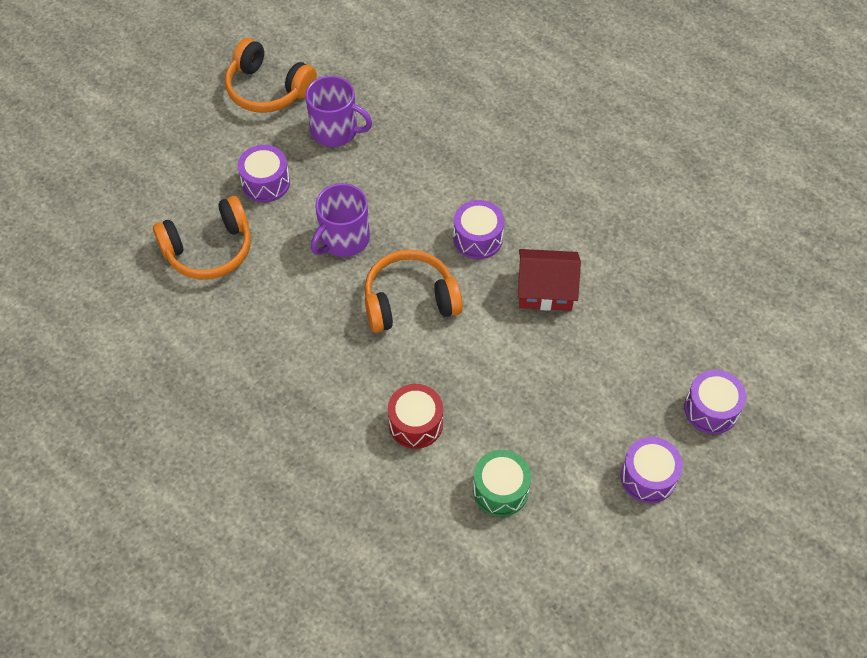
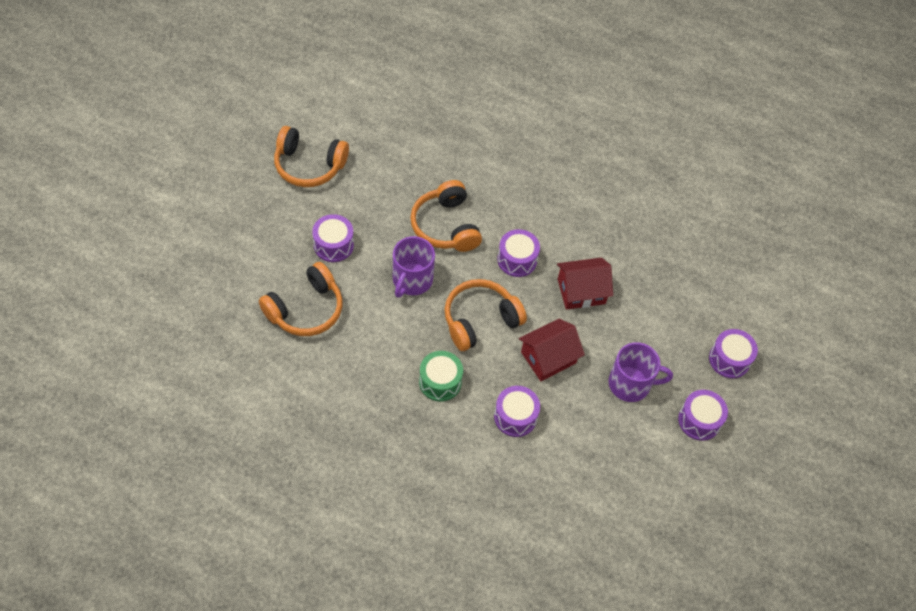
camera: 20 degrees left, 0 degrees up
(335, 130) = (376, 191): purple mug -> purple mug (630, 384)
(404, 184) = (445, 226): none -> orange headphones
(415, 423) = (515, 417): red drum -> purple drum
(479, 361) = (548, 357): none -> red house
(500, 490) = (595, 454): green drum -> green drum (440, 382)

